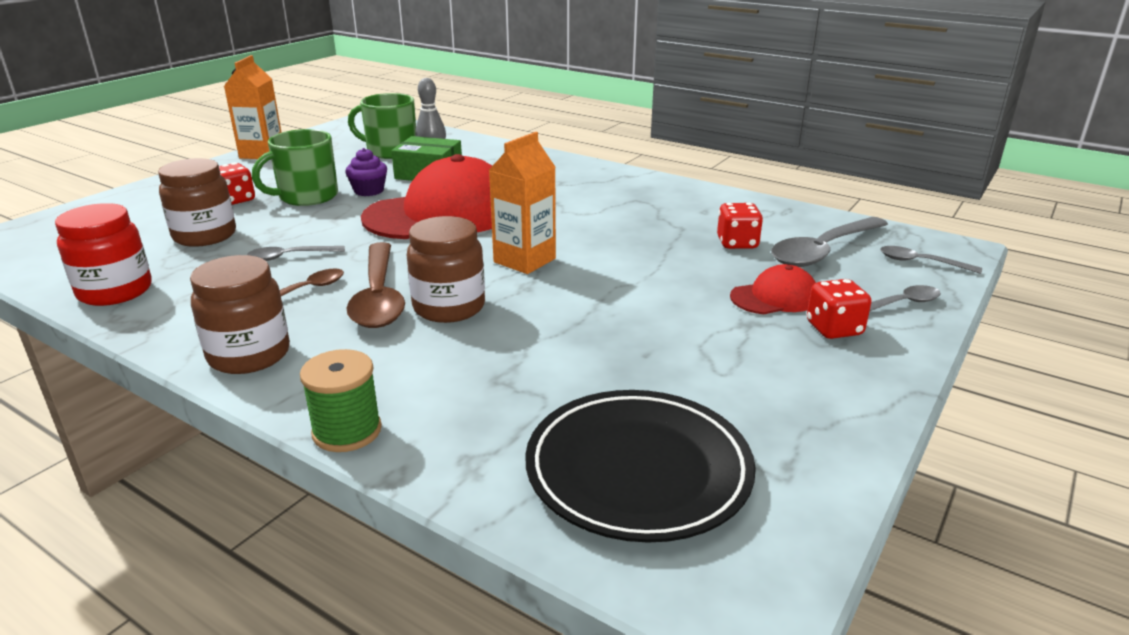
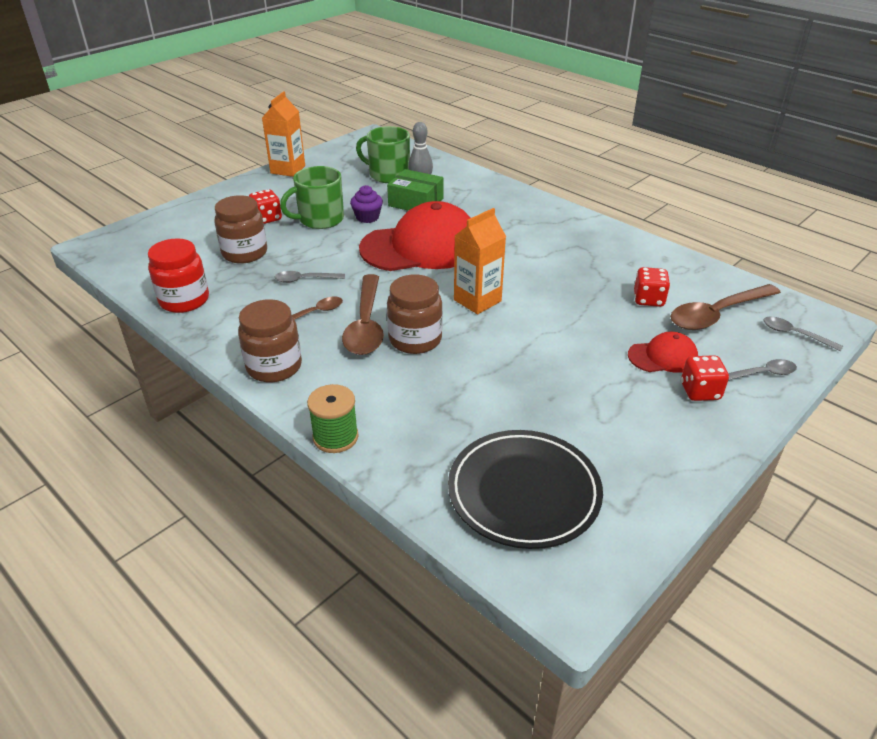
camera: 10 degrees right, 10 degrees up
(823, 251) = (717, 314): grey spoon -> brown spoon

